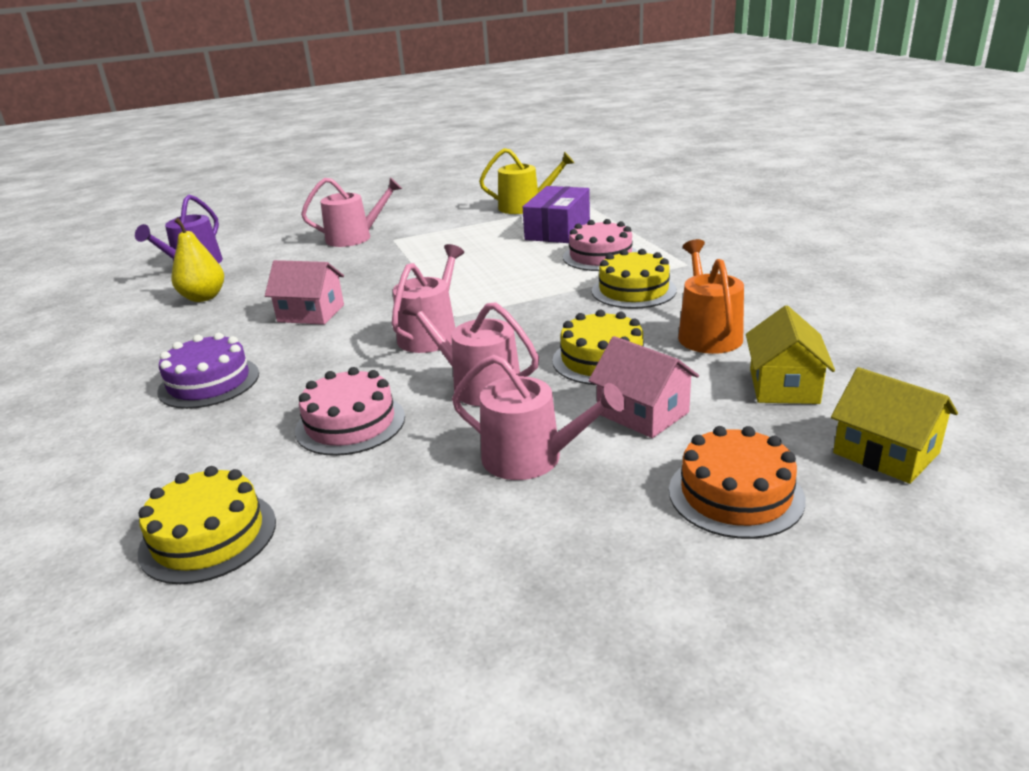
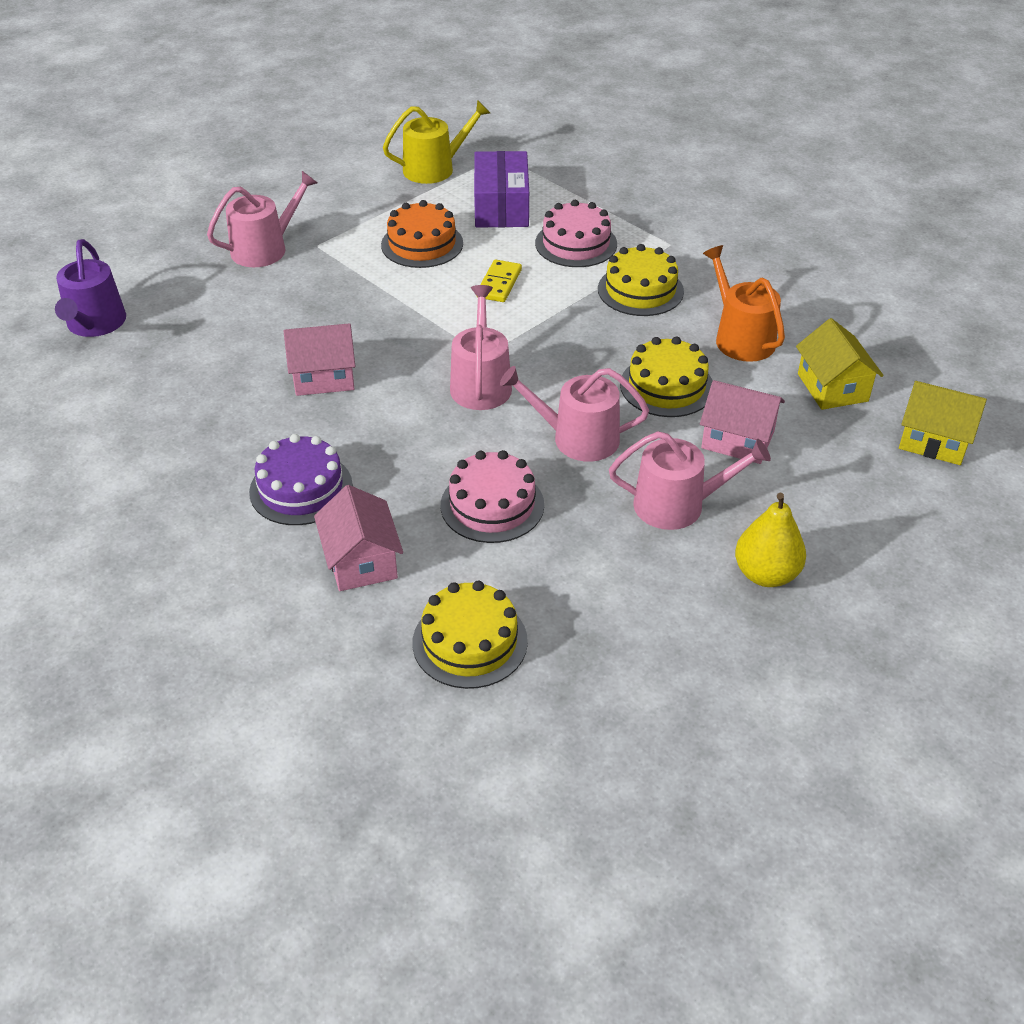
camera: 25 degrees left, 15 degrees up
(193, 445) = (361, 561): none -> pink house
(203, 297) = (167, 374): yellow pear -> yellow pear (766, 574)
(511, 274) = (499, 284): none -> yellow domino
(735, 494) = (849, 502): orange cake -> orange cake (422, 244)

